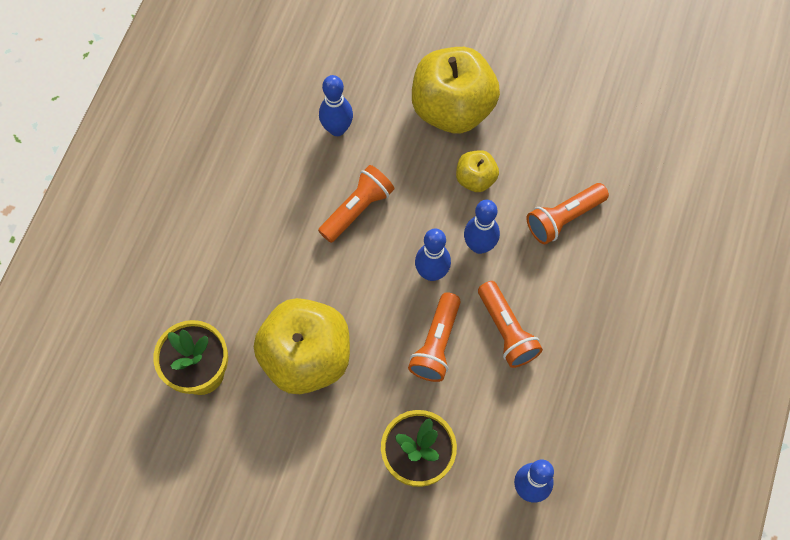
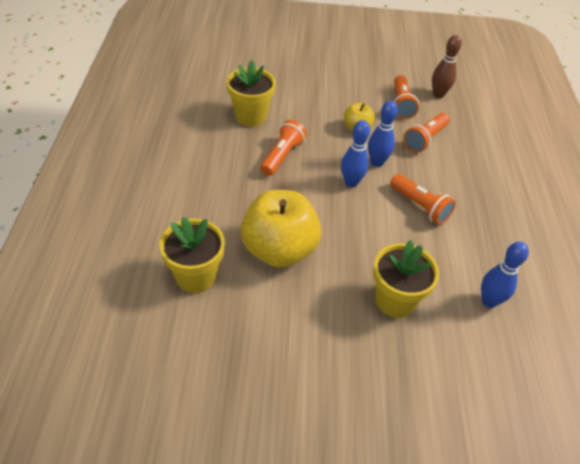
camera: 20 degrees left, 20 degrees down
(337, 129) = (250, 116): blue bowling pin -> yellow flower pot
(436, 344) = (374, 223): orange flashlight -> orange flashlight (401, 104)
(452, 108) = (324, 96): yellow apple -> none
(622, 135) = (438, 94): none -> brown bowling pin

